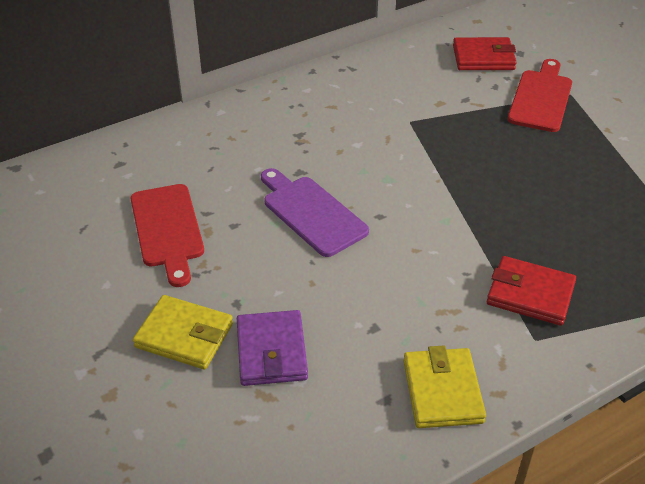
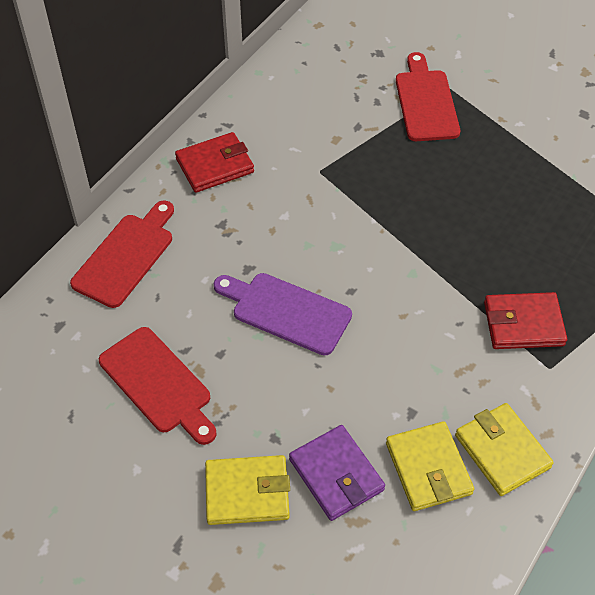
camera: 25 degrees left, 10 degrees up
(205, 133) = (126, 256): none -> red cutting board
(361, 378) = (428, 468): none -> yellow wallet
(483, 58) = (348, 70): red wallet -> red wallet (215, 165)

